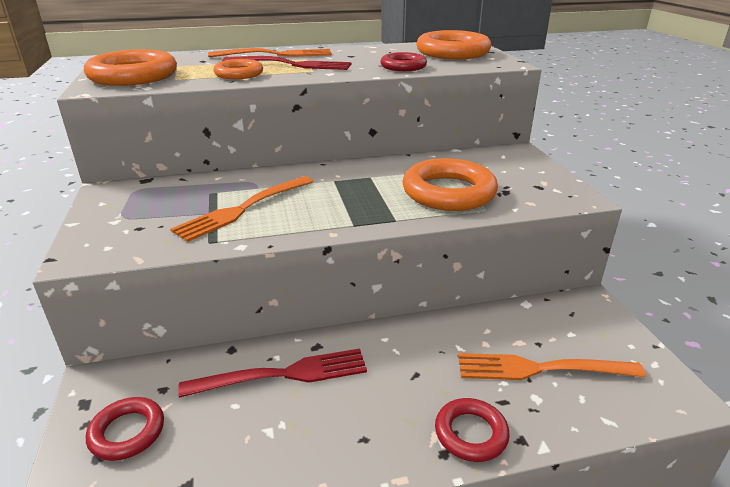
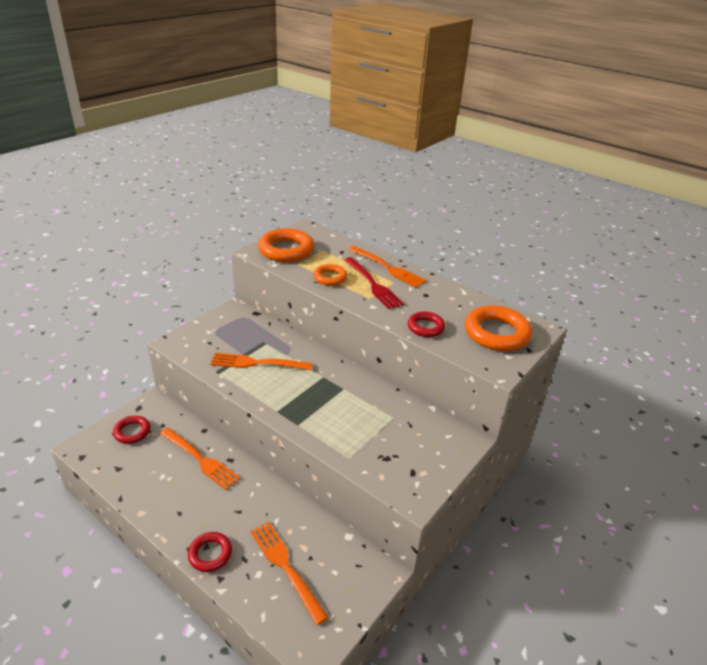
camera: 50 degrees right, 5 degrees up
(283, 374) = (200, 459): red fork -> orange fork
(448, 192) = (357, 432): orange ring -> none

